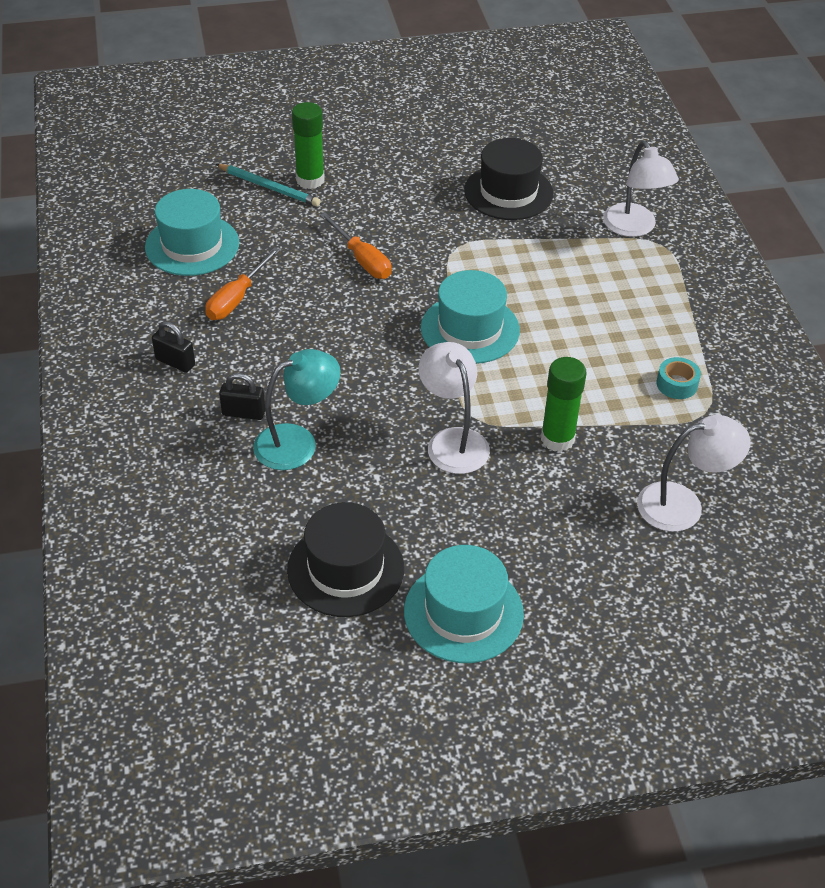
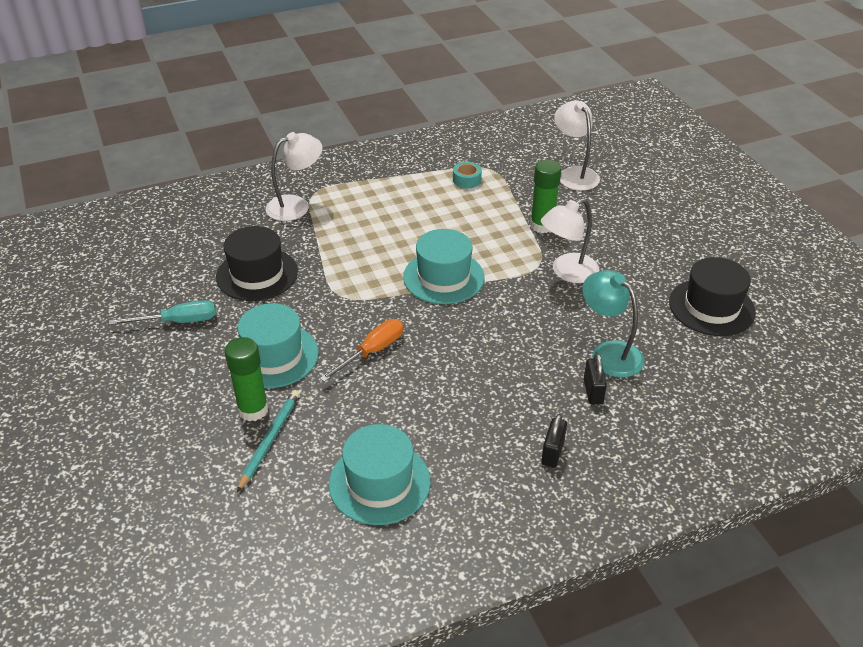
camera: 100 degrees left, 5 degrees down
(237, 298) = (451, 428): orange screwdriver -> none
(446, 141) = (178, 321): none -> turquoise screwdriver
(463, 612) = (711, 251): turquoise hat -> turquoise hat (274, 356)

